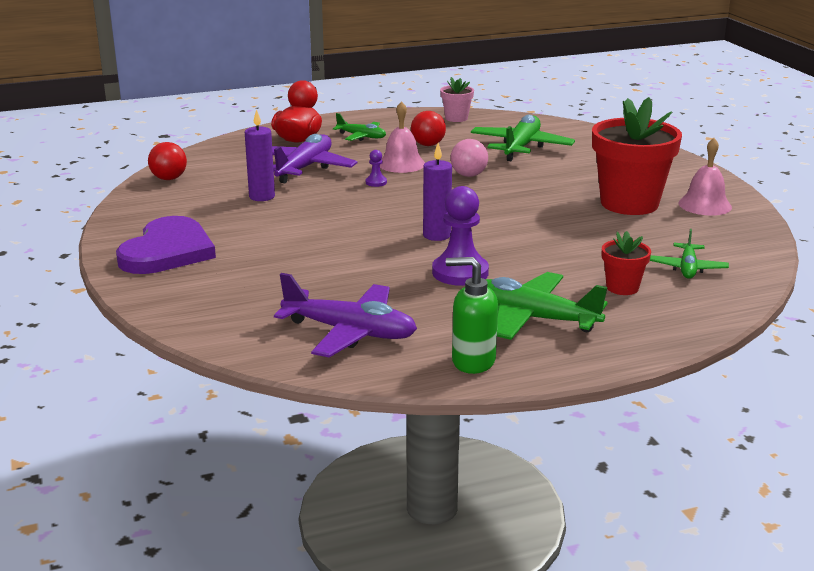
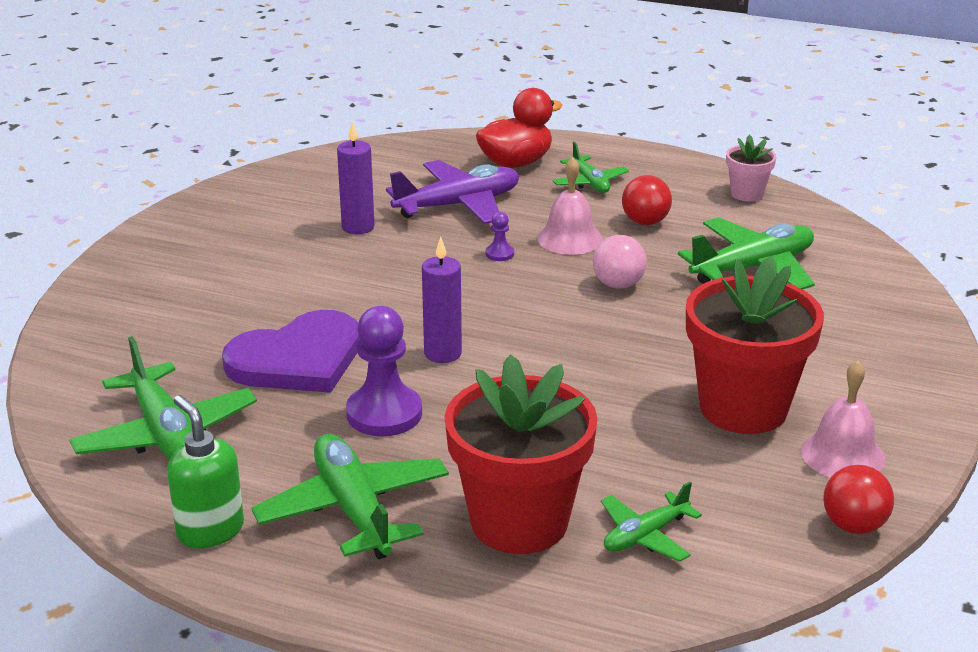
camera: 40 degrees right, 5 degrees up
(167, 251) = (174, 260): purple heart -> purple heart (298, 359)
(169, 178) = (312, 169): red ball -> red ball (854, 525)
(350, 332) = (166, 434): purple plane -> green plane
(622, 287) = (519, 522): red flower pot -> red flower pot, size x2.10

